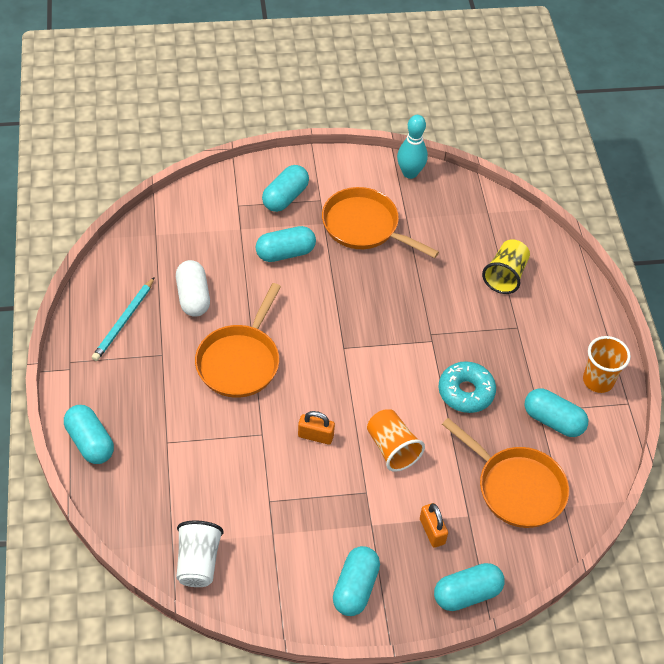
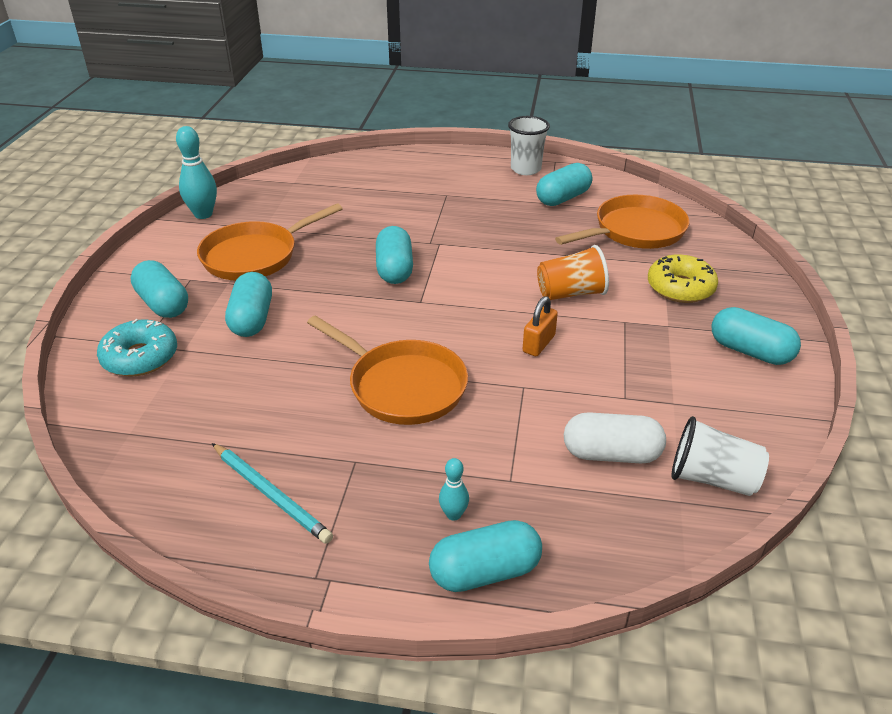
camera: 70 degrees left, 15 degrees down
(130, 417) = (453, 514): none -> turquoise bowling pin
(193, 297) = (271, 412): white capsule -> white capsule (611, 454)
(432, 531) = (680, 288): orange padlock -> yellow donut
(466, 392) = (513, 236): turquoise donut -> turquoise donut (140, 357)
(467, 594) = (756, 281): turquoise capsule -> turquoise capsule (394, 269)
(505, 276) = (380, 188): yellow cup -> none
(598, 380) = (525, 169): orange cup -> white cup

